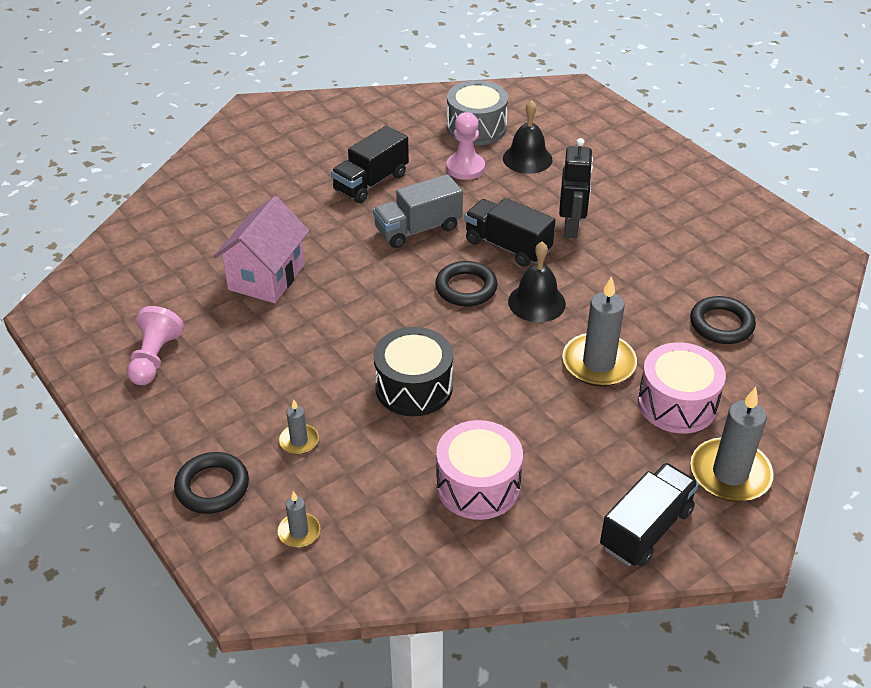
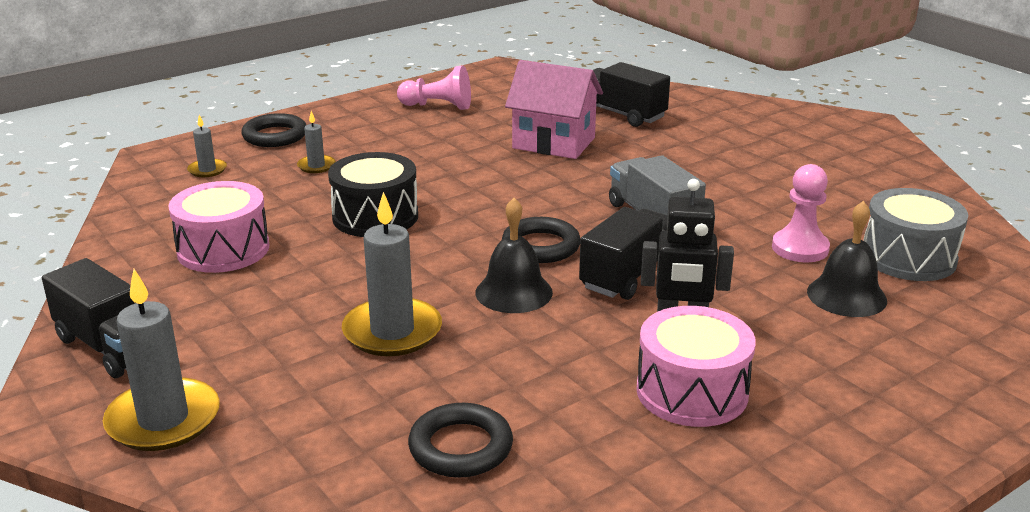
camera: 90 degrees right, 15 degrees down
(371, 182) = (741, 189): black truck -> black truck (621, 114)
(677, 403) = (303, 388): pink drum -> pink drum (692, 392)

